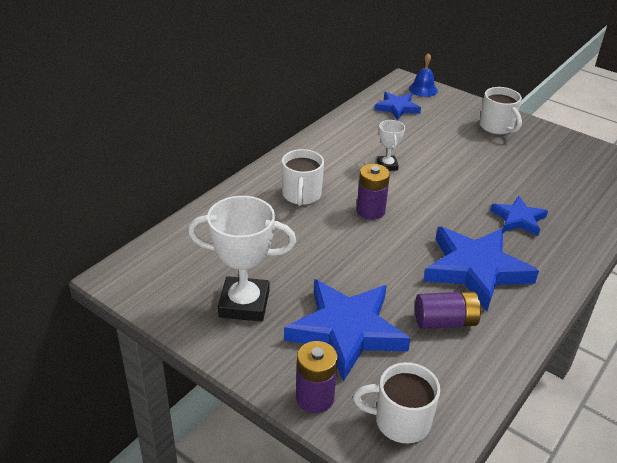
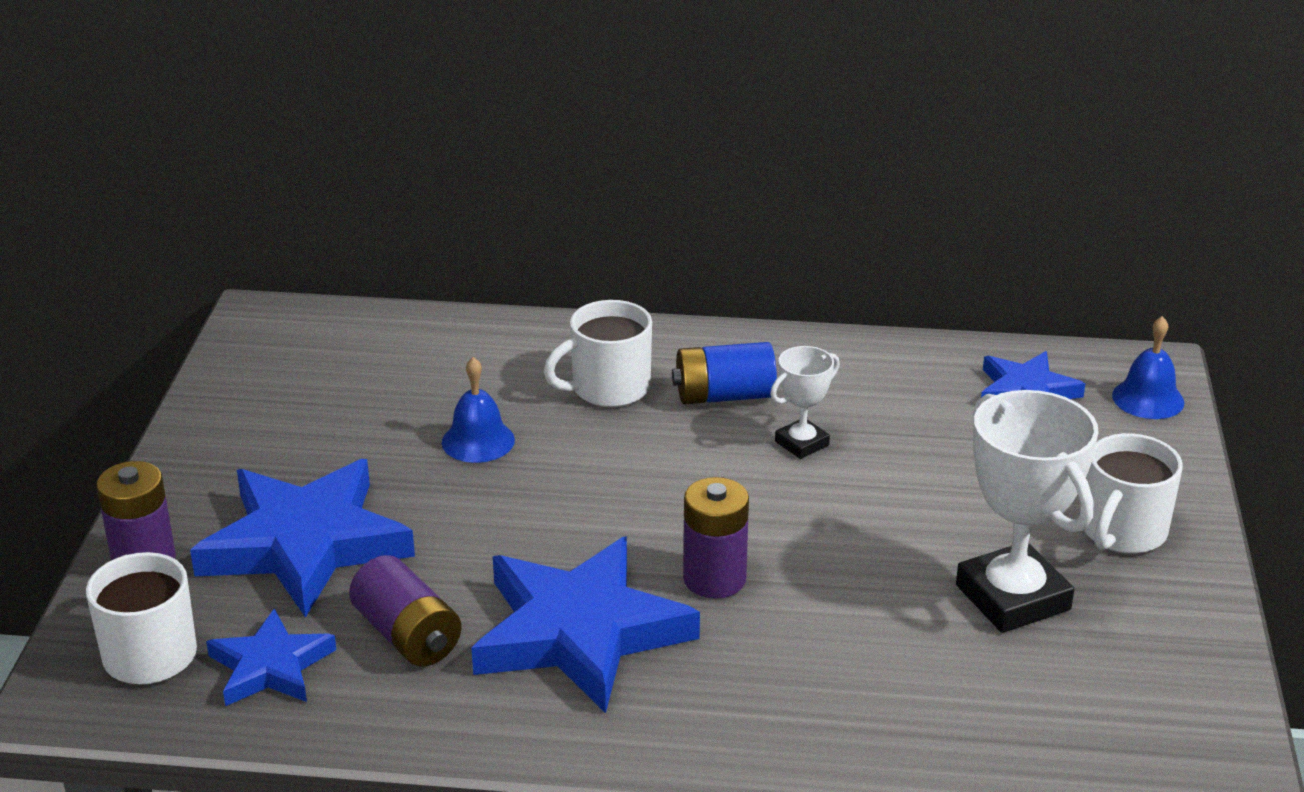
camera: 60 degrees right, 5 degrees down
(244, 304) = (290, 435): white trophy -> white trophy (1012, 597)
(307, 246) = (478, 441): none -> blue bell
(336, 169) = (724, 396): none -> blue battery
(370, 211) = (638, 470): purple battery -> purple battery (714, 579)
(518, 219) = (796, 645): blue star -> blue star (270, 667)

